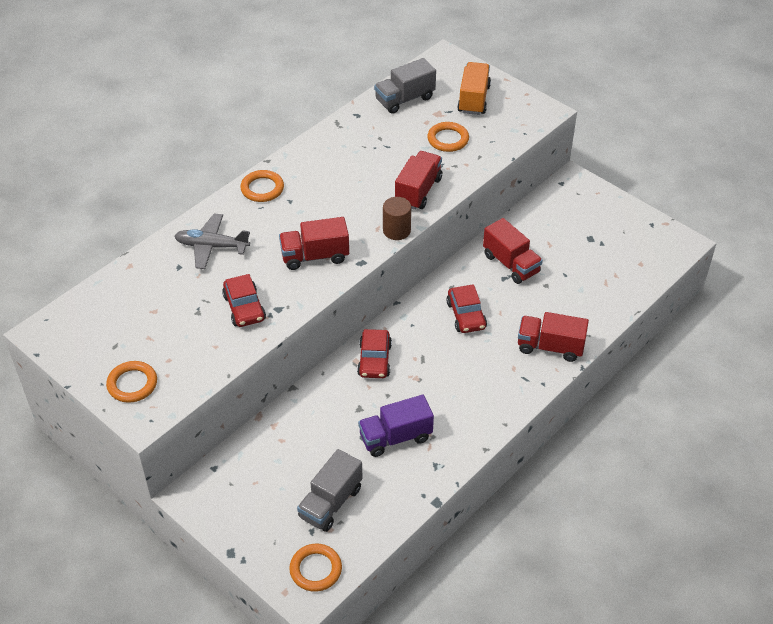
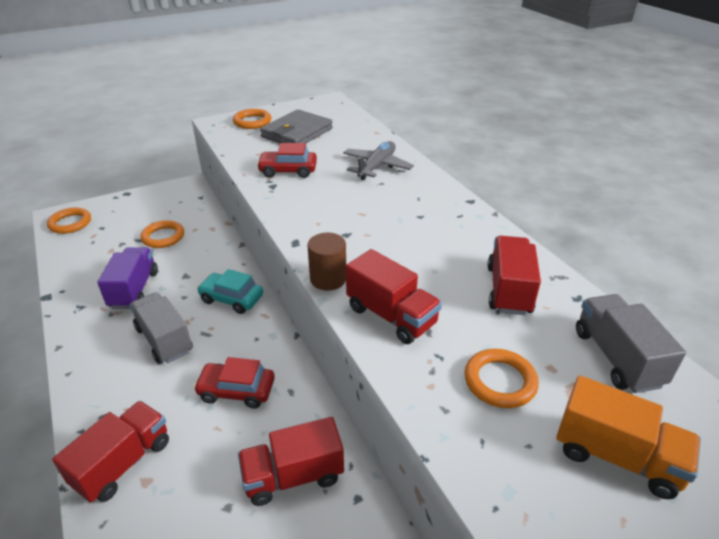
camera: 110 degrees right, 10 degrees down
(152, 331) = (297, 133): none -> grey wallet
(262, 188) = (447, 203): orange ring -> orange ring (163, 237)
(315, 256) = (325, 216): red truck -> red truck (509, 290)
(330, 503) = (113, 241): grey truck -> grey truck (164, 340)
(374, 360) = (231, 299): red car -> turquoise car

